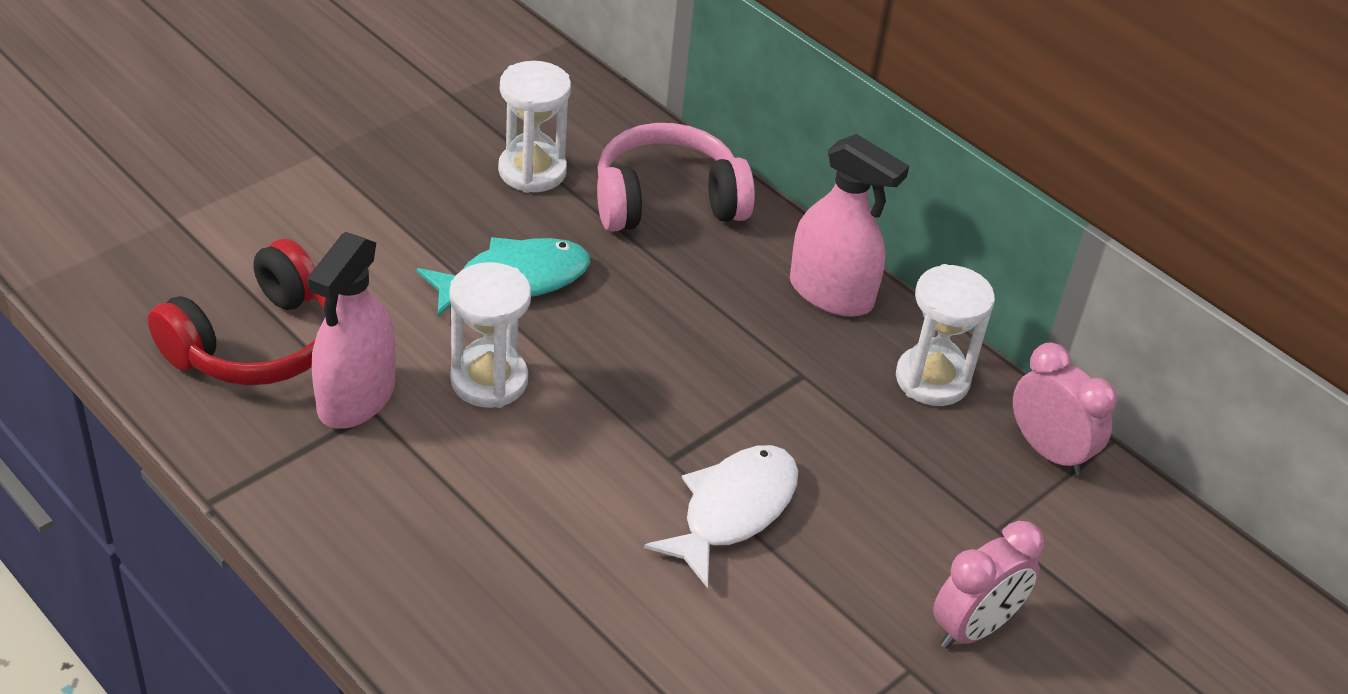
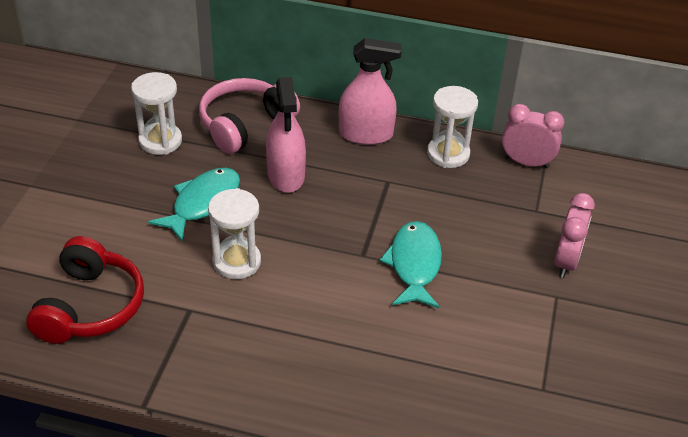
camera: 30 degrees left, 0 degrees up
(356, 397) = (174, 307): pink spray bottle -> pink spray bottle (286, 175)
(733, 510) = (414, 264): white fish -> turquoise fish

